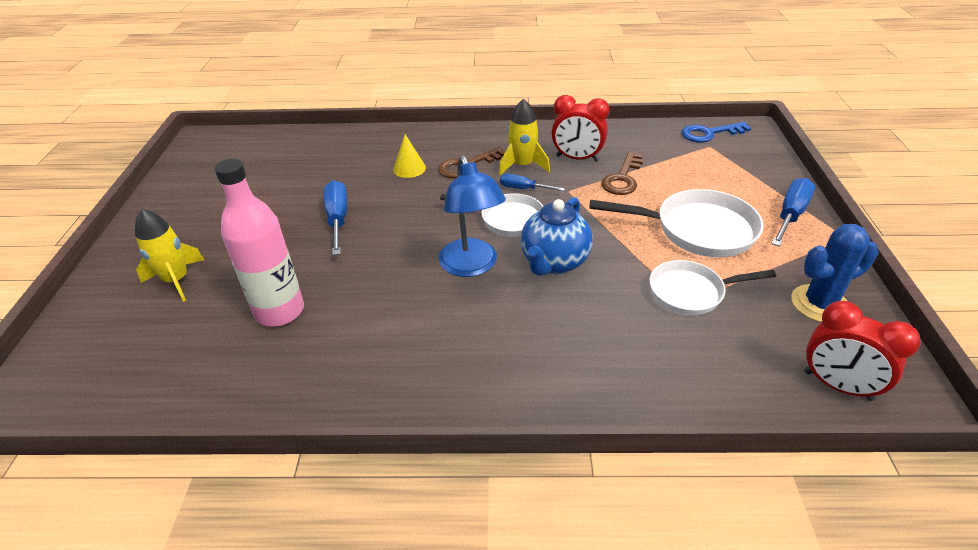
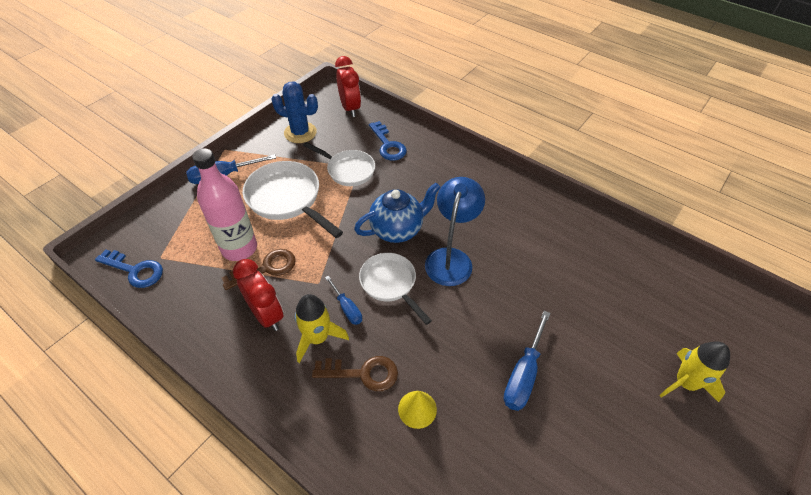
camera: 145 degrees left, 10 degrees up
(280, 311) = (602, 299): pink bottle -> pink bottle (239, 248)
(698, 356) = (388, 145): none -> blue key

